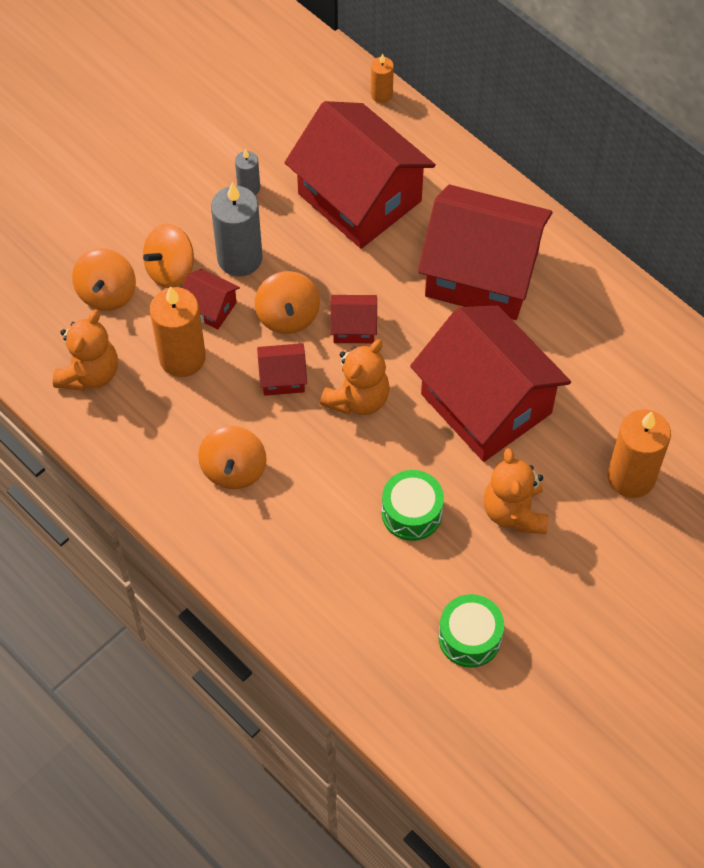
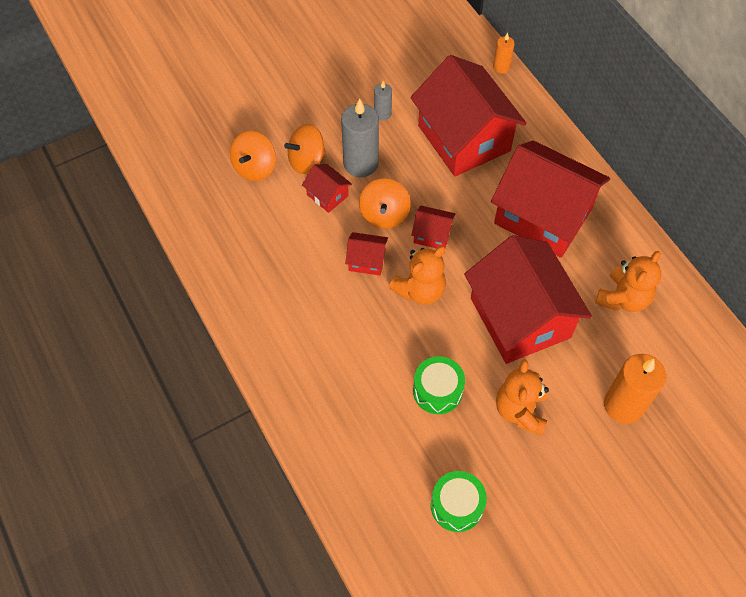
camera: 15 degrees right, 0 degrees up
(89, 373) = (223, 224): orange teddy bear -> orange teddy bear (623, 298)
(182, 358) = (295, 228): orange candle -> none
(234, 469) = (308, 322): orange spinning top -> none

